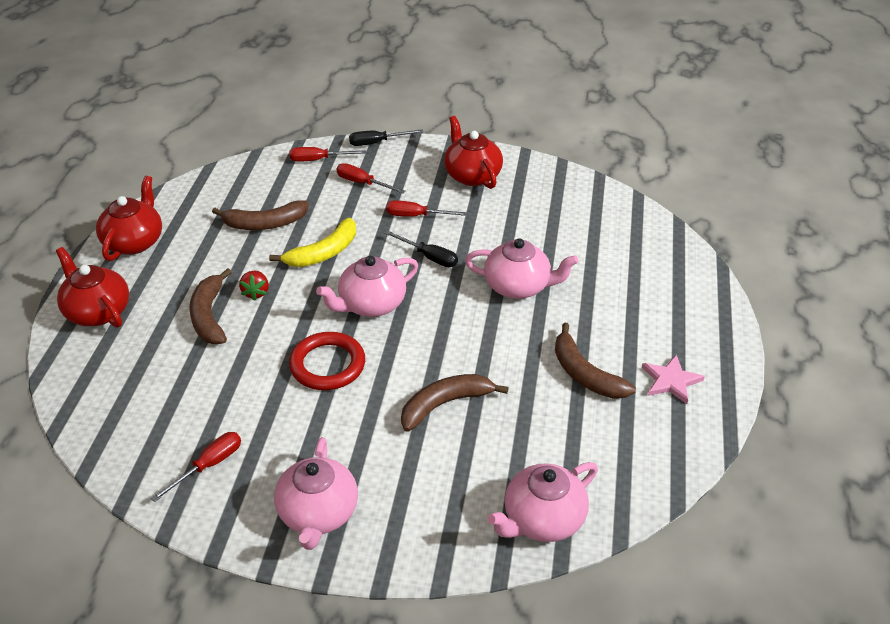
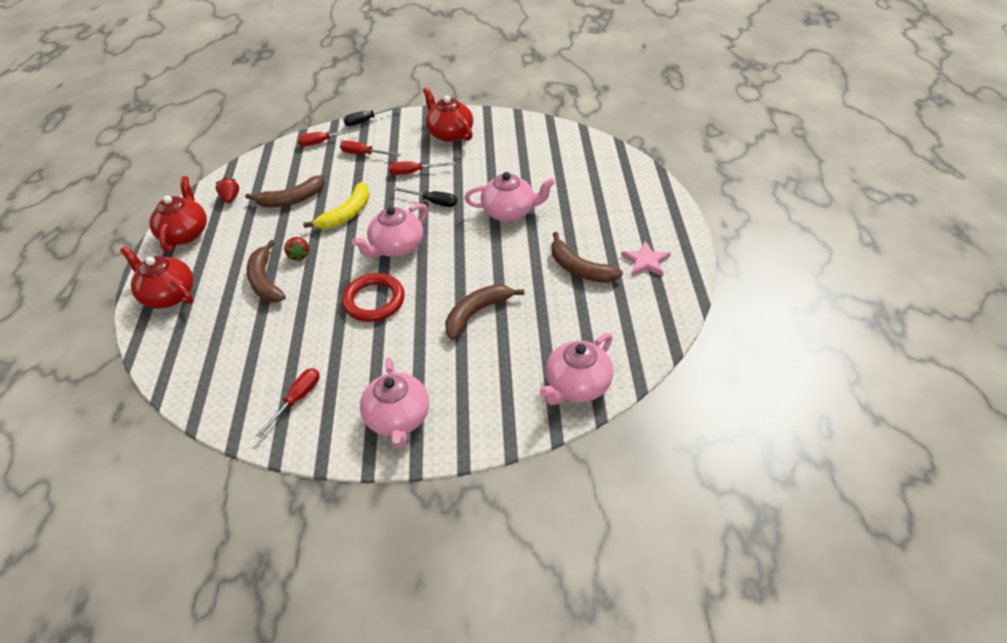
camera: 10 degrees left, 5 degrees up
(196, 209) = (231, 198): none -> red strawberry

